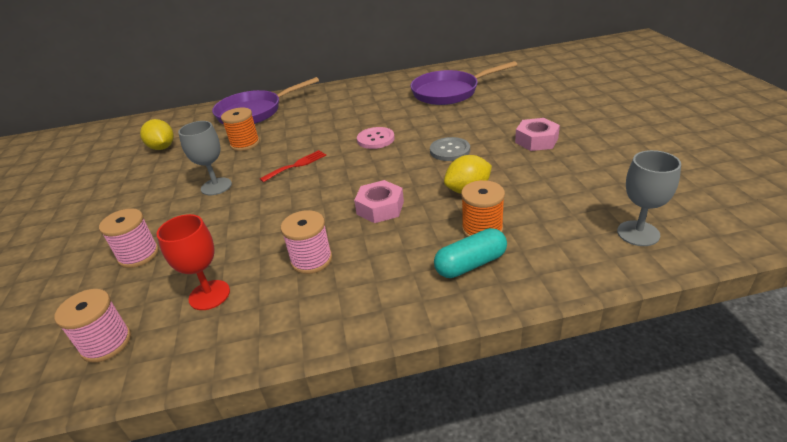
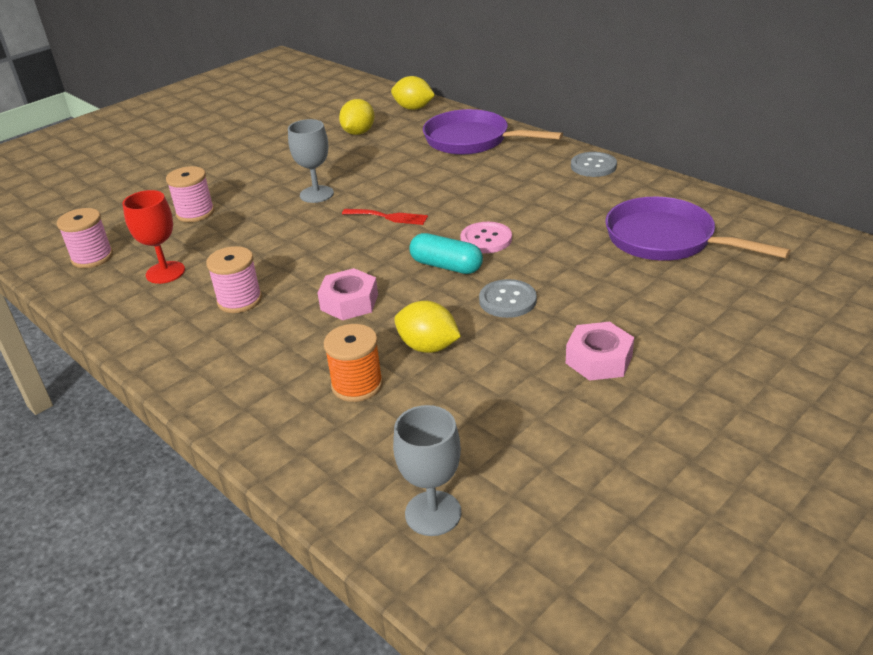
camera: 55 degrees right, 0 degrees up
(172, 120) = (413, 108): none -> yellow lemon
(245, 144) = (403, 169): orange spool -> none
(348, 88) = (593, 166): none -> grey button
(470, 264) = (290, 399): turquoise capsule -> turquoise capsule (446, 266)

